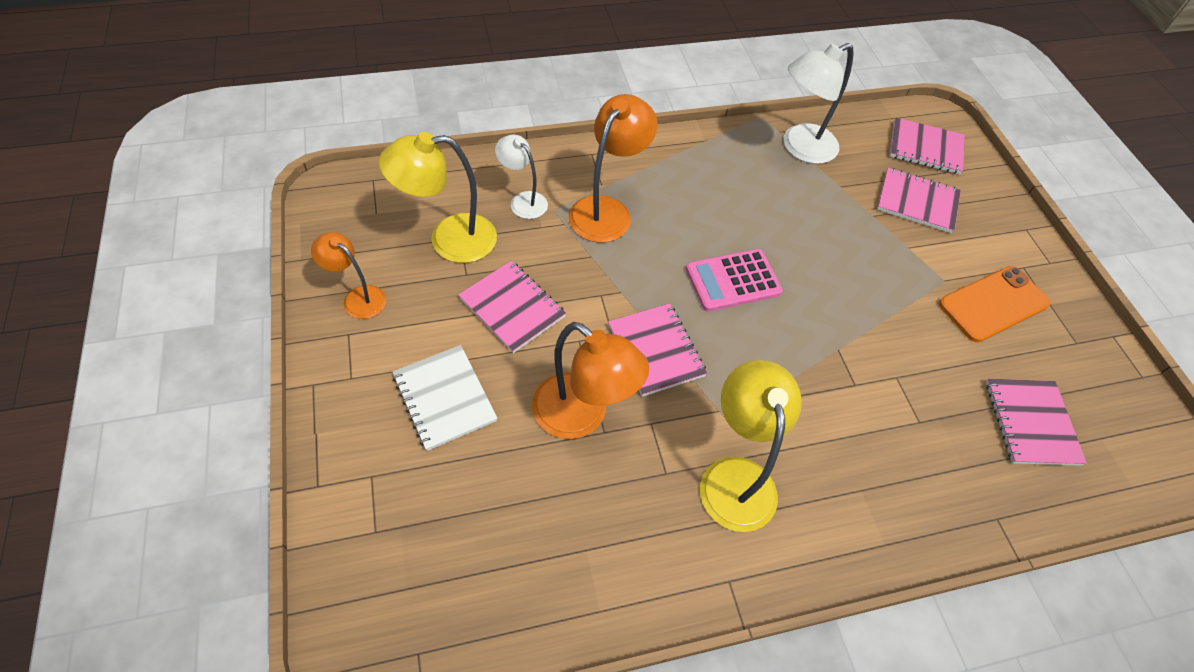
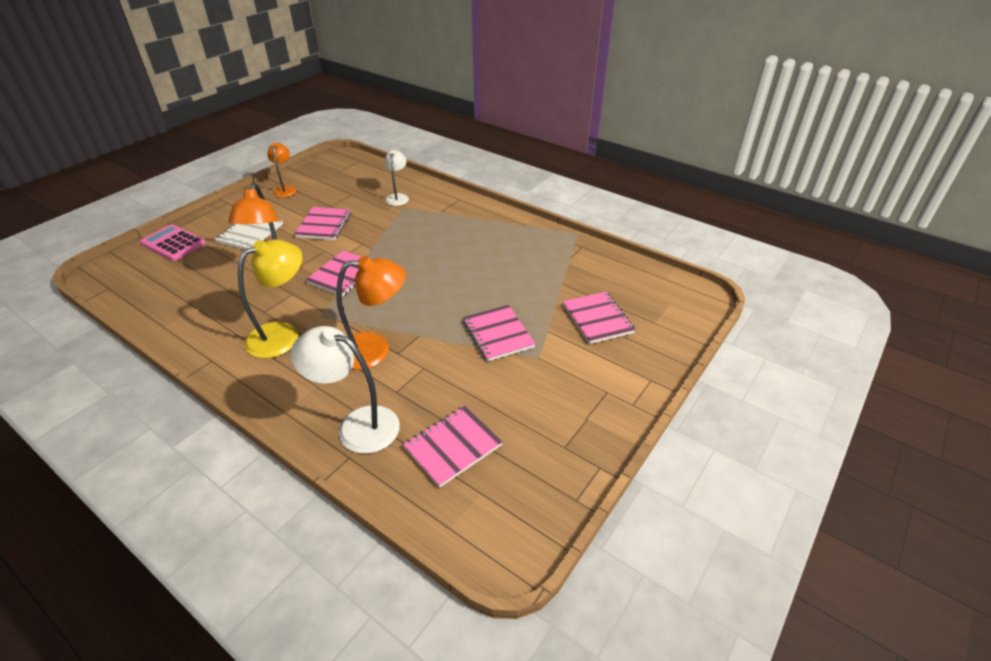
camera: 55 degrees right, 15 degrees down
(449, 239) = (347, 192): yellow lamp -> none
(607, 210) = (424, 220): orange lamp -> orange lamp (375, 350)
(733, 280) = (425, 277): pink calculator -> pink calculator (173, 243)
(800, 148) = (572, 256): white lamp -> white lamp (357, 425)
(925, 148) = (658, 303): pink notebook -> pink notebook (498, 334)
(993, 304) = (546, 388): orange phone -> none

